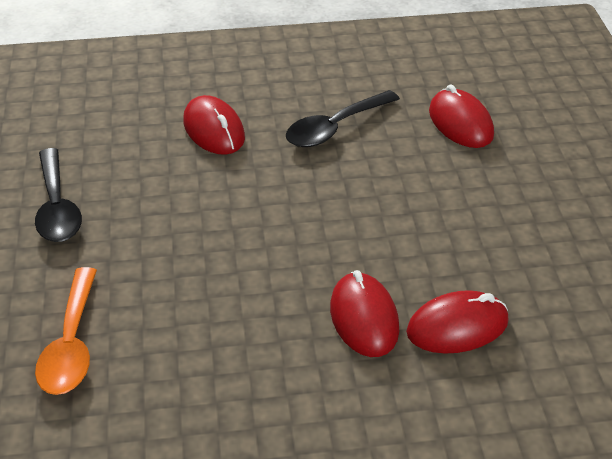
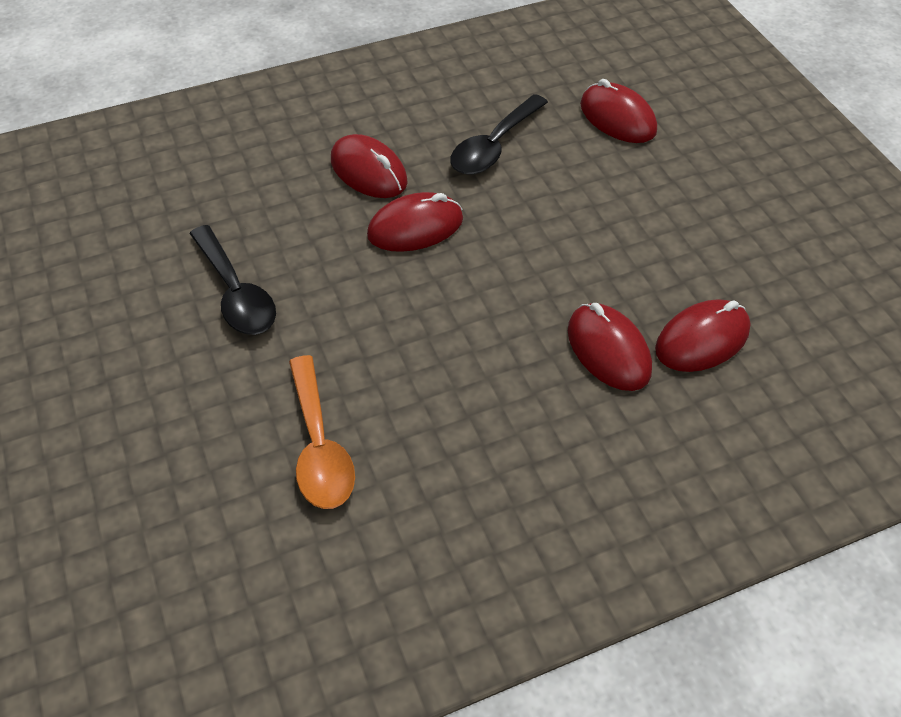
camera: 15 degrees left, 10 degrees up
(234, 183) = (415, 227): none -> red mouse

